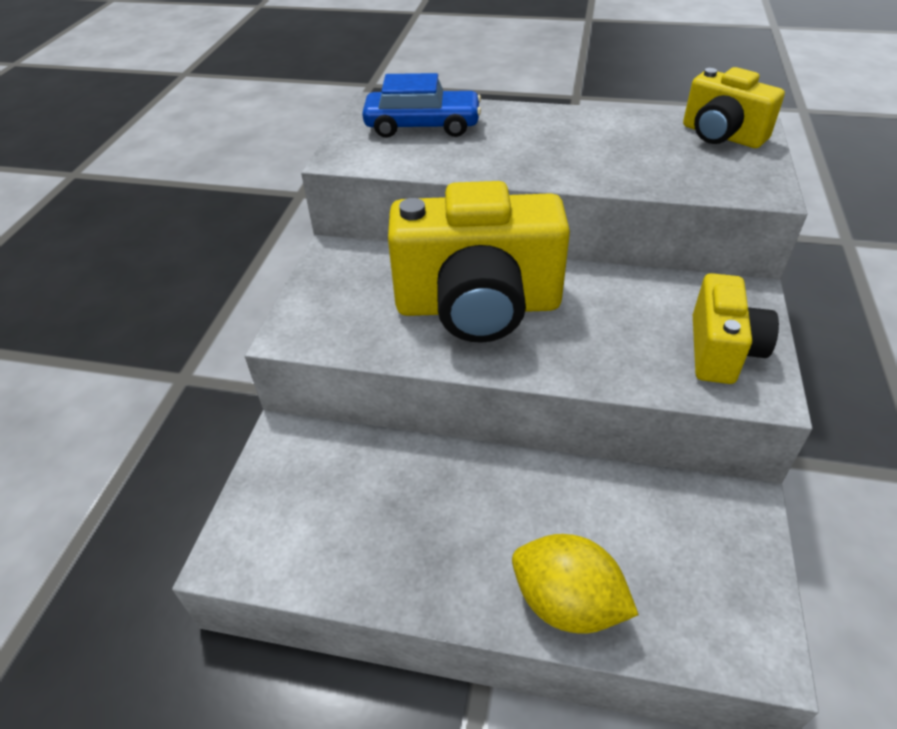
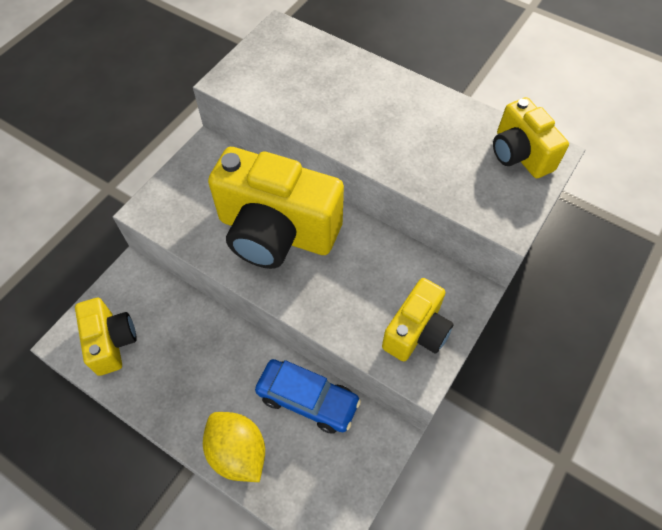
camera: 20 degrees right, 15 degrees up
(299, 531) = (111, 342): none -> yellow camera
(422, 126) = (300, 66): blue car -> blue car (307, 400)

